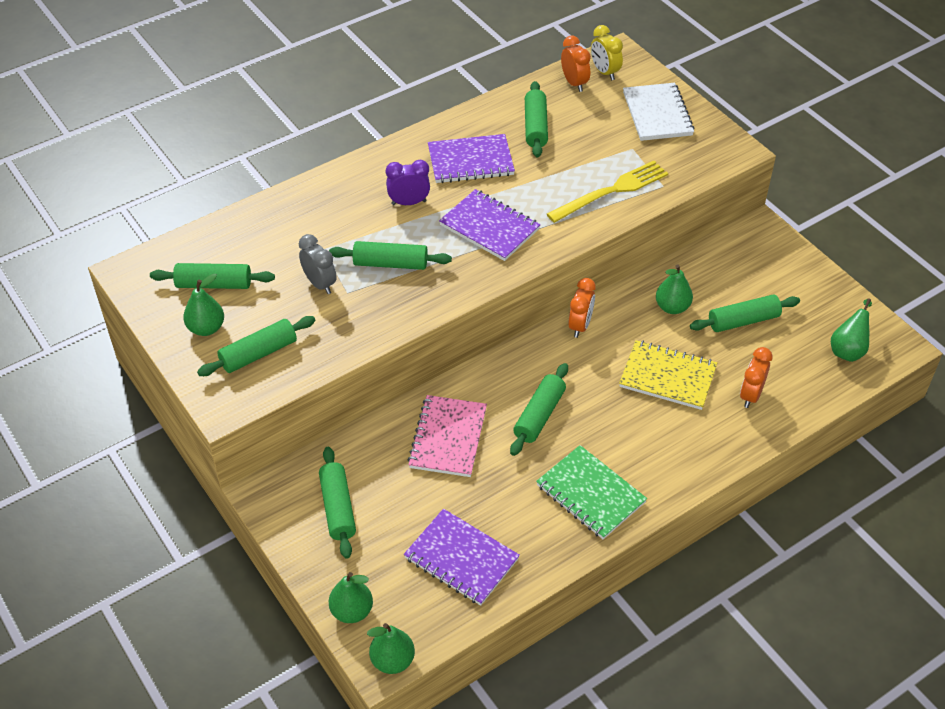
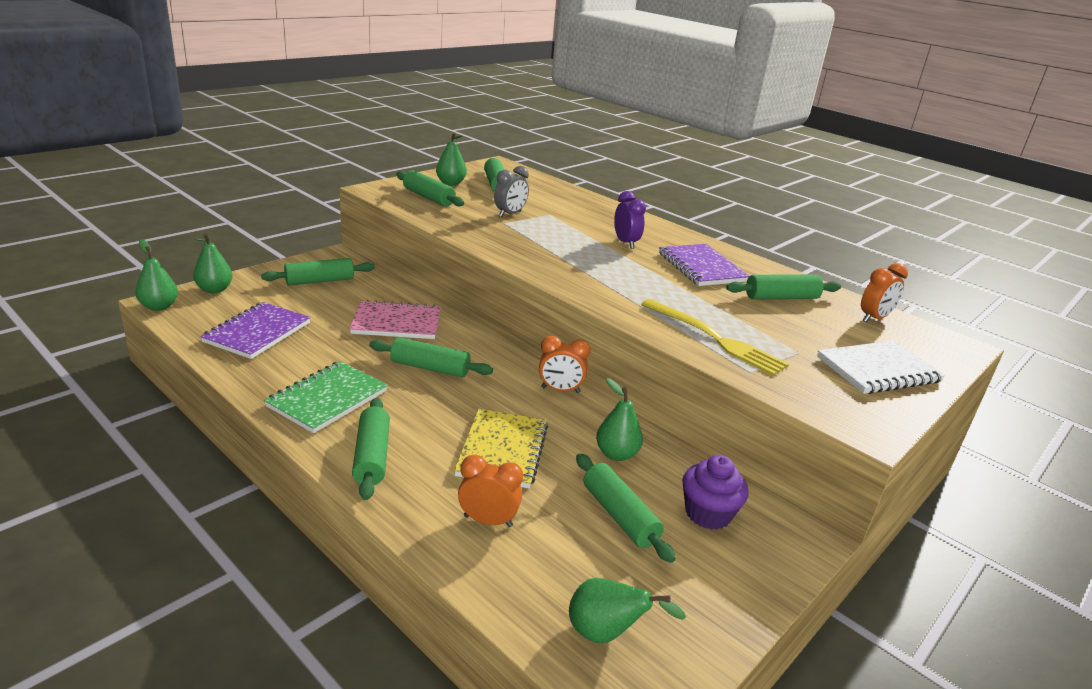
camera: 75 degrees right, 20 degrees down
(390, 263) = (545, 237): green rolling pin -> green rolling pin (372, 456)
(489, 227) = (615, 276): purple notebook -> none
(604, 72) = (914, 336): yellow clock -> none
(739, 272) = (708, 513): none -> purple cupcake

